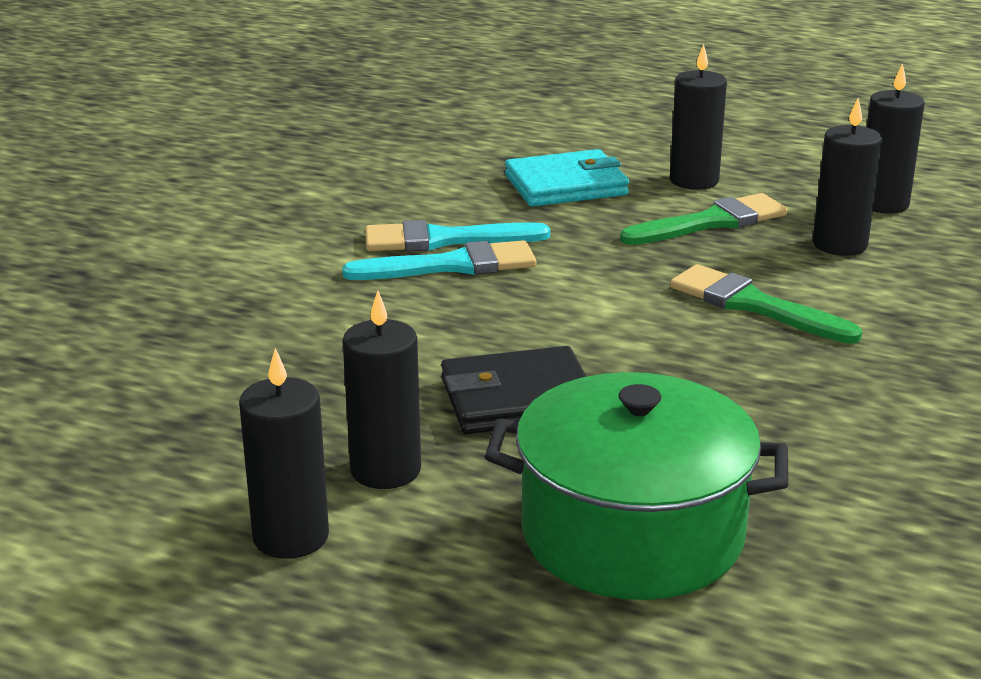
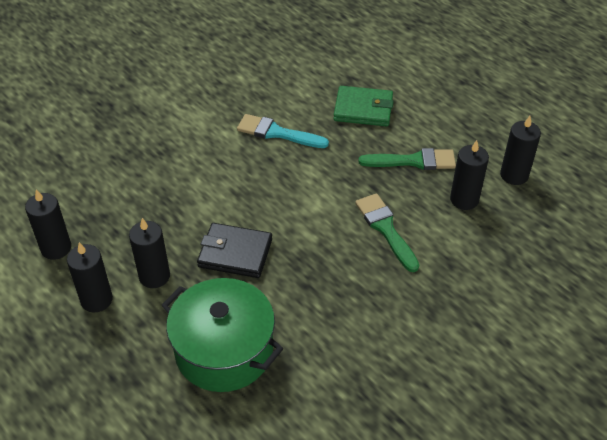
camera: 25 degrees right, 20 degrees up
(451, 266) = (268, 153): turquoise brush -> none
(566, 185) = (363, 109): turquoise wallet -> green wallet
(694, 180) = (430, 125): black candle -> black candle (56, 248)

